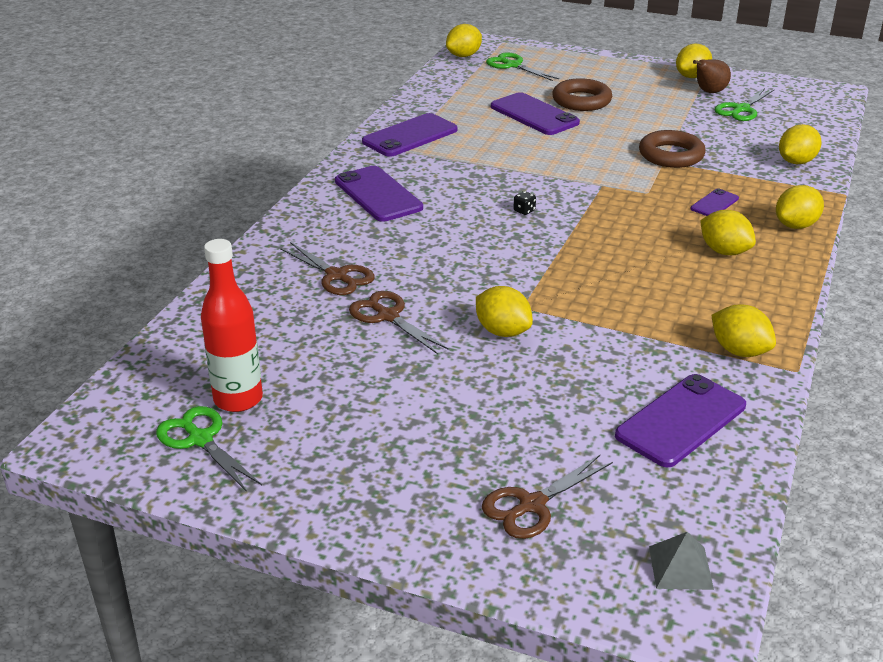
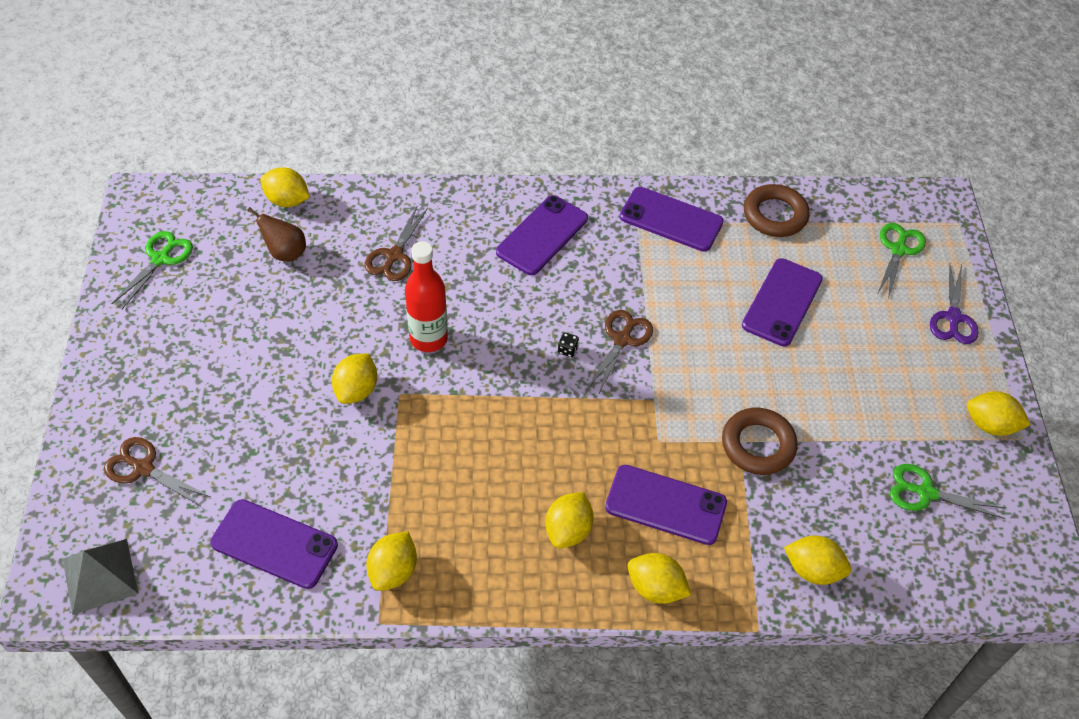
camera: 65 degrees right, 20 degrees up
(238, 399) = (211, 260): red bottle -> red bottle (429, 338)
(388, 316) = (349, 308): brown scissors -> brown scissors (622, 339)
(464, 56) = (893, 201): yellow lemon -> yellow lemon (287, 200)
(581, 101) = (846, 334): brown ring -> brown ring (775, 215)
(590, 64) = (953, 318): none -> purple scissors
(680, 567) = (100, 576): grey pyramid -> grey pyramid, size x1.53
(709, 92) = (954, 451): brown pear -> brown pear (285, 253)
(714, 204) = (665, 505): purple phone -> purple phone, size x1.93

